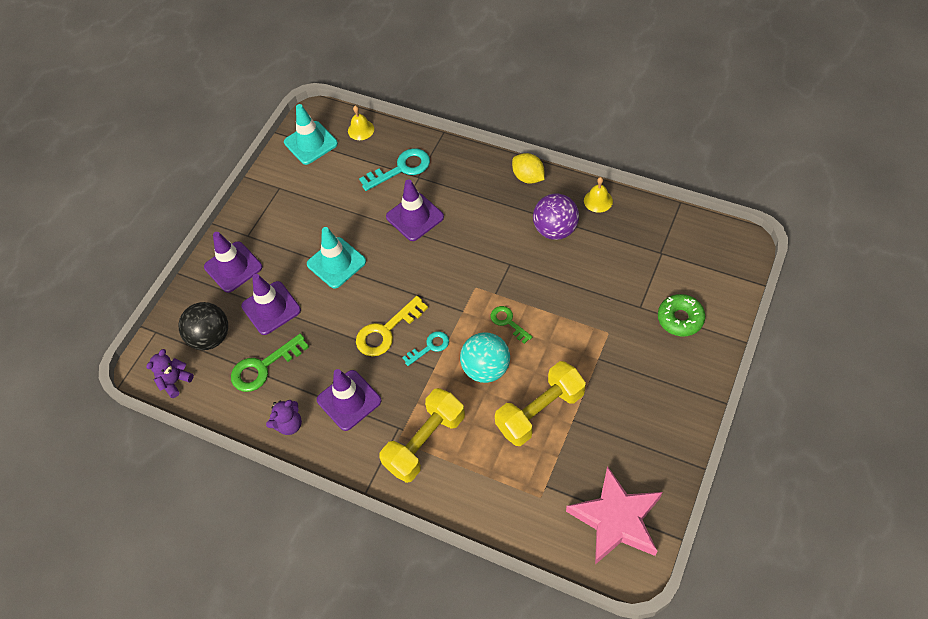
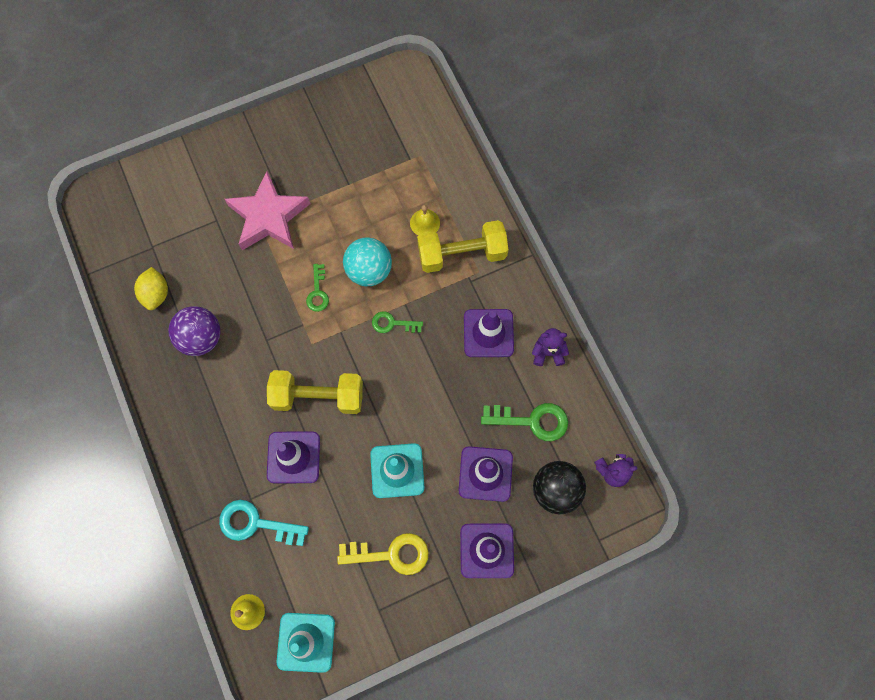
camera: 145 degrees left, 15 degrees up
(386, 331) = (412, 367): yellow key -> yellow key (391, 554)
(430, 347) = (392, 323): turquoise key -> green key
(528, 177) = (166, 409): yellow lemon -> yellow lemon (156, 294)
(540, 412) = (364, 208): yellow dumbbell -> yellow dumbbell (318, 396)
(598, 200) = (141, 333): yellow bell -> yellow bell (425, 223)
(616, 519) = (388, 105): pink star -> pink star (269, 217)
(680, 319) = (201, 188): green donut -> none

